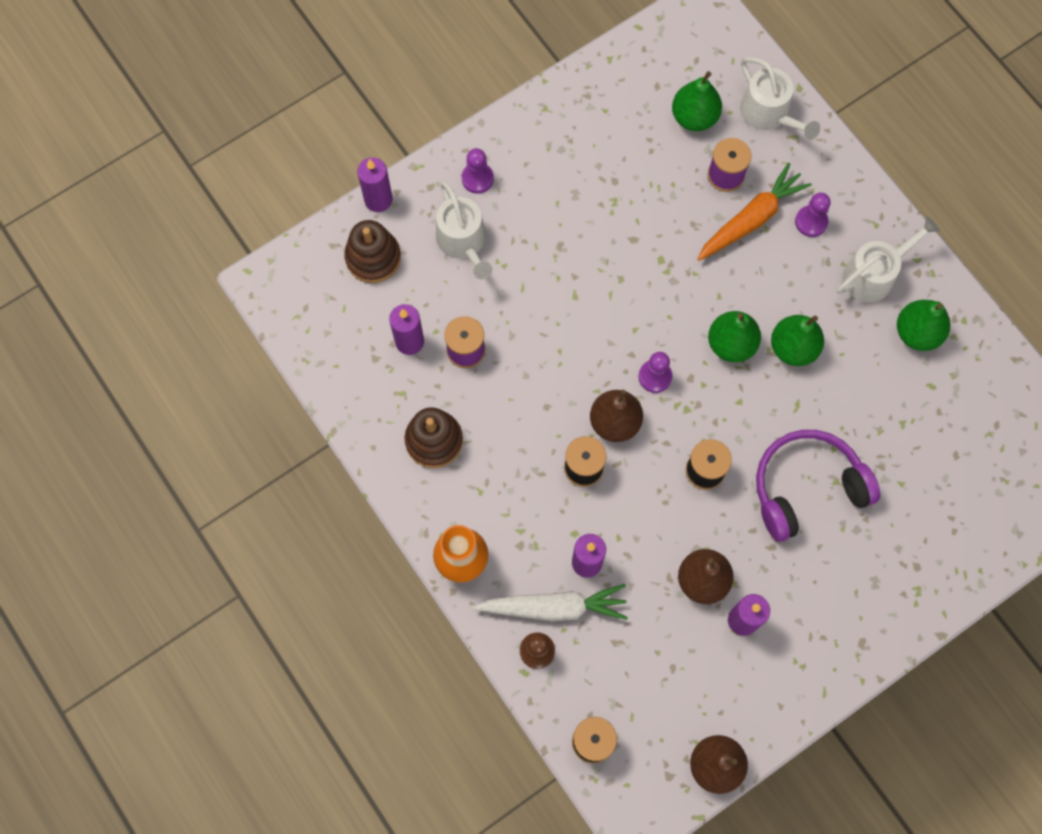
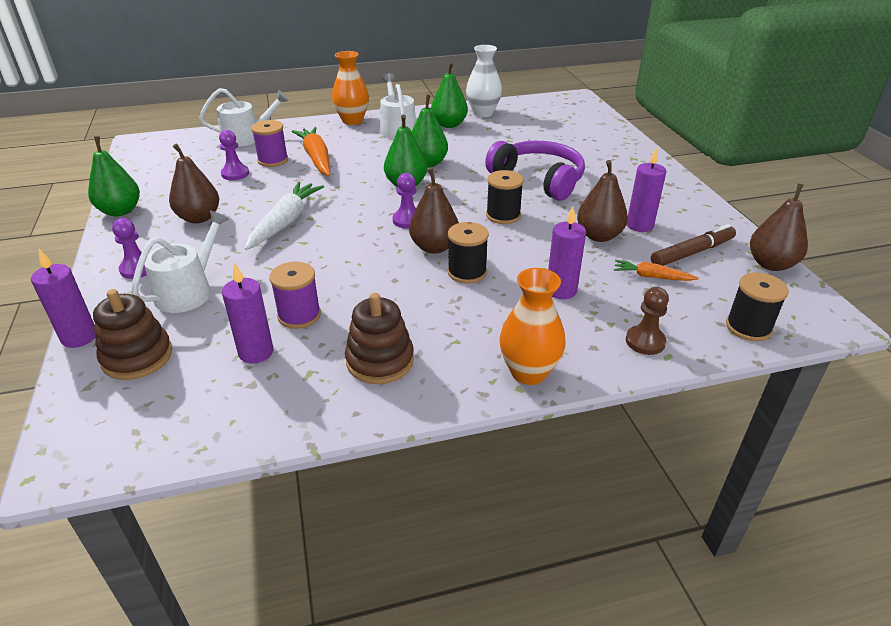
camera: 70 degrees left, 35 degrees down
(463, 242) = (188, 291): white watering can -> white watering can turned 60 degrees counterclockwise
(554, 607) = (601, 320): white carrot -> white carrot (285, 222)
(577, 175) = (199, 218): none -> brown pear
(644, 645) = (652, 277): none -> orange carrot
(694, 117) = (215, 162): green pear -> green pear (120, 211)
(706, 681) = (692, 252): none -> brown marker
(806, 487) = (539, 179): purple headphones -> purple headphones turned 135 degrees clockwise
(811, 222) = (340, 140): purple pawn -> purple pawn (235, 174)
(873, 209) = (352, 121): none -> orange vase
(976, 363) = (483, 113): none -> white vase

